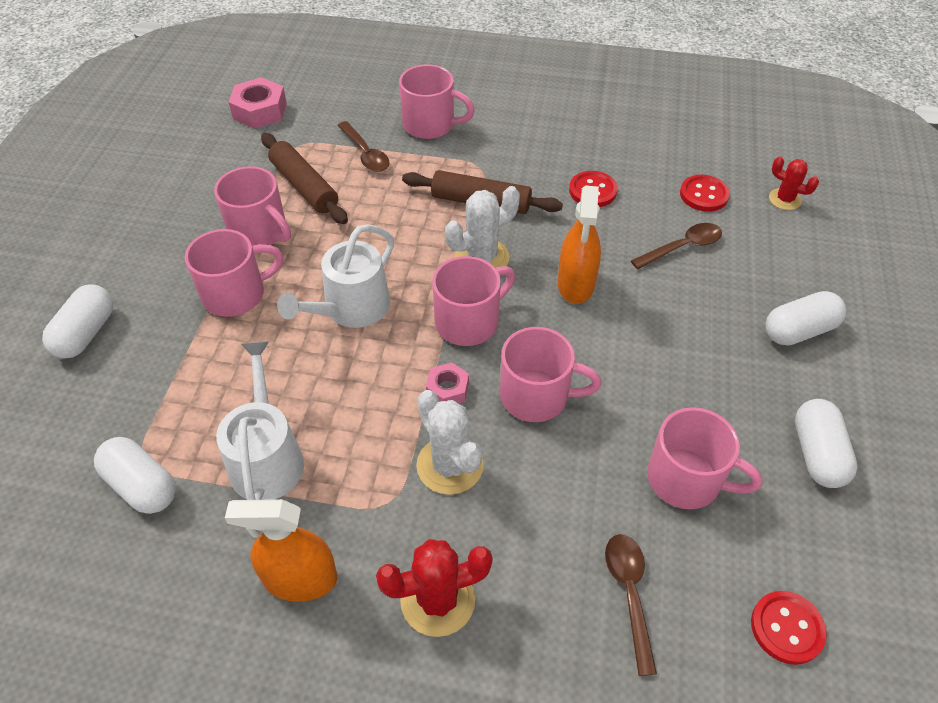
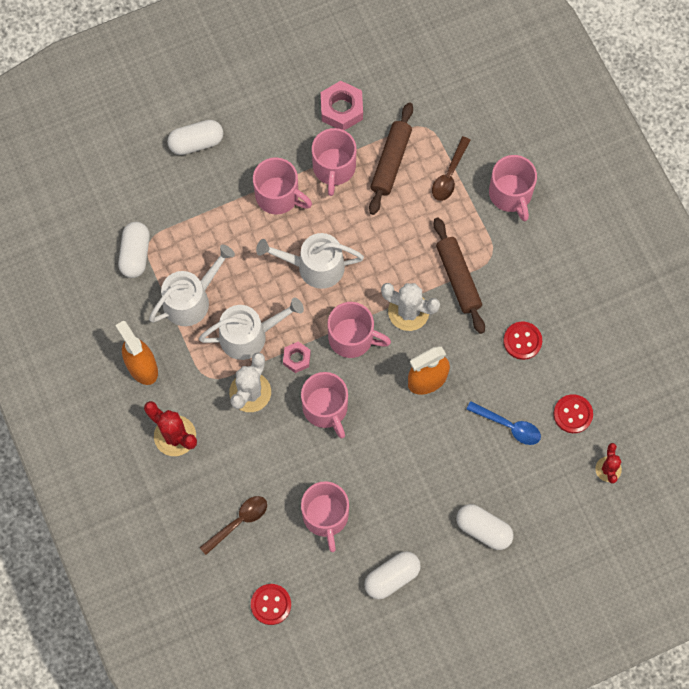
camera: 55 degrees right, 20 degrees up
(260, 111) = (439, 75): pink nut -> pink nut (341, 109)
(373, 421) = (249, 335): none -> white watering can
(682, 247) = (508, 426): brown spoon -> blue spoon

